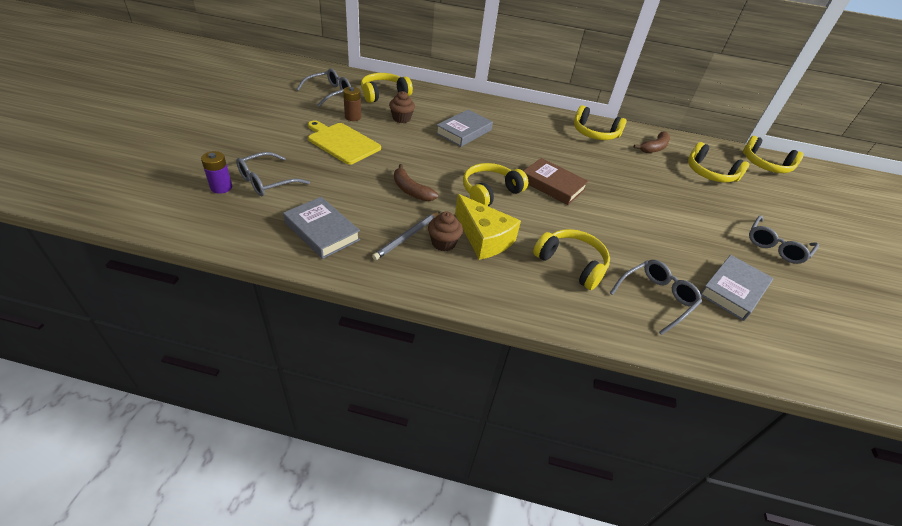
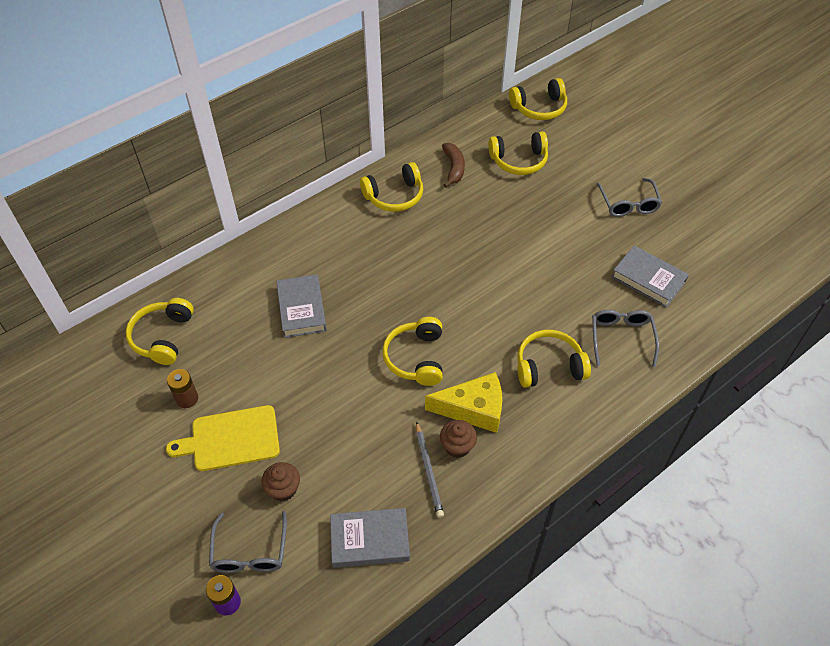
camera: 45 degrees left, 10 degrees up
(329, 93) = (111, 392): grey glasses -> none
(401, 118) = (229, 351): brown cupcake -> brown cupcake (283, 489)
(411, 190) = (364, 424): brown banana -> none
(552, 185) = (444, 298): brown book -> none
(733, 290) = (648, 279): grey book -> grey book turned 45 degrees counterclockwise

